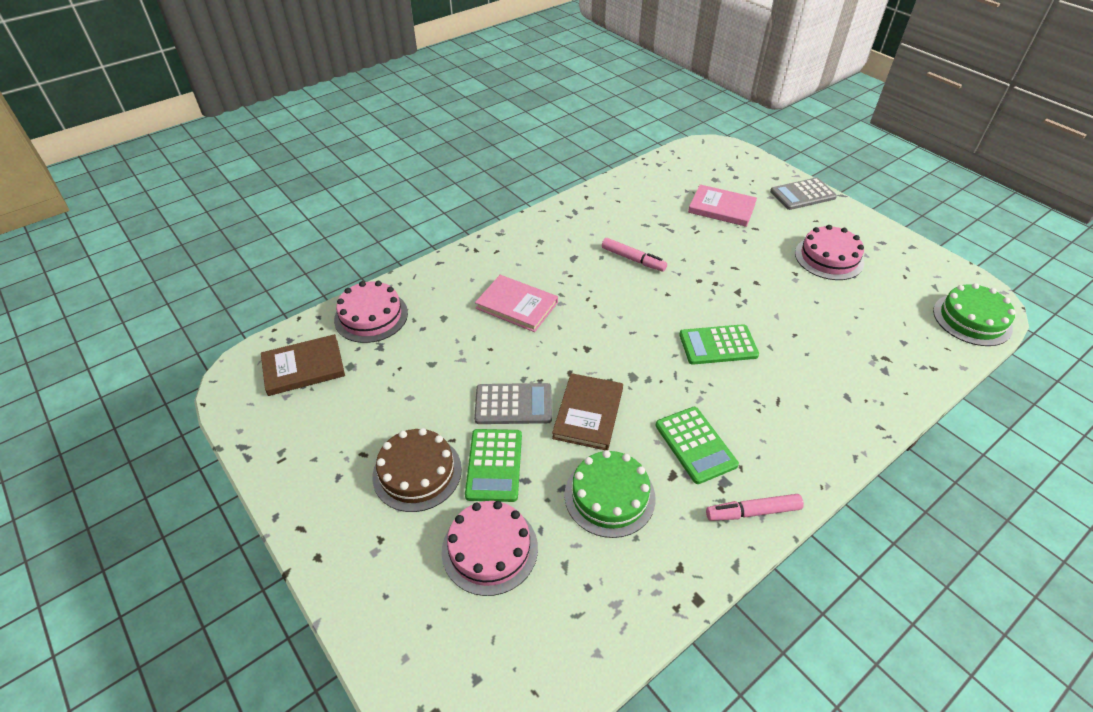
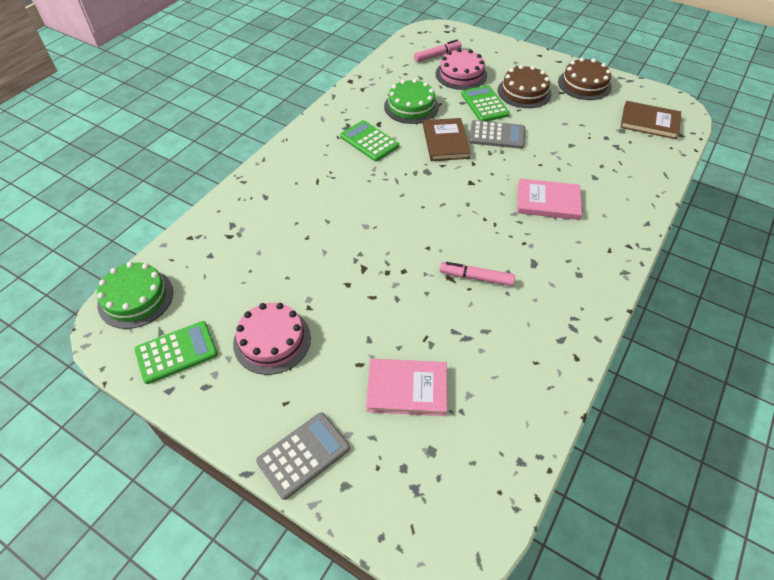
camera: 160 degrees right, 5 degrees up
(304, 367) = (649, 122): brown book -> brown book turned 60 degrees clockwise
(314, 460) = (584, 84): none -> brown cake
(371, 316) = (647, 164): pink cake -> none
(513, 404) = (497, 135): grey calculator -> grey calculator turned 150 degrees counterclockwise
(718, 345) = (370, 211): green calculator -> green calculator (176, 352)
(752, 512) = (327, 118): pink marker -> pink marker (437, 55)

